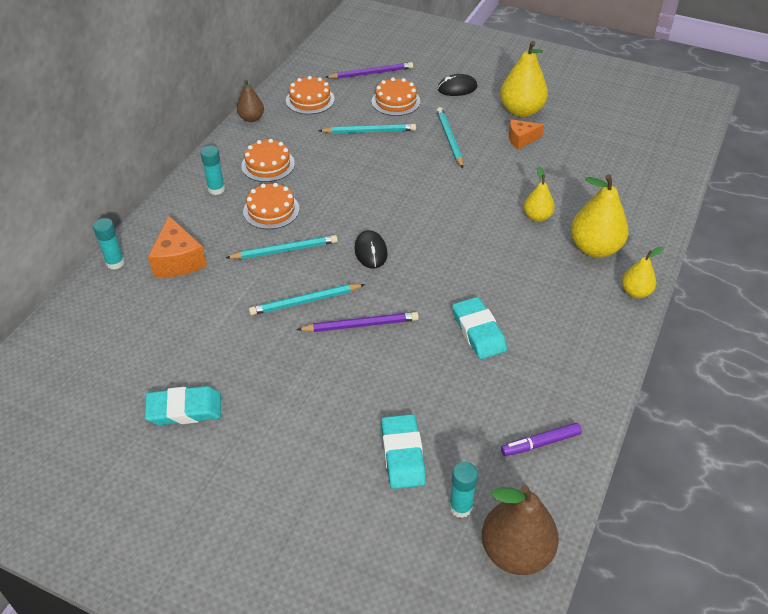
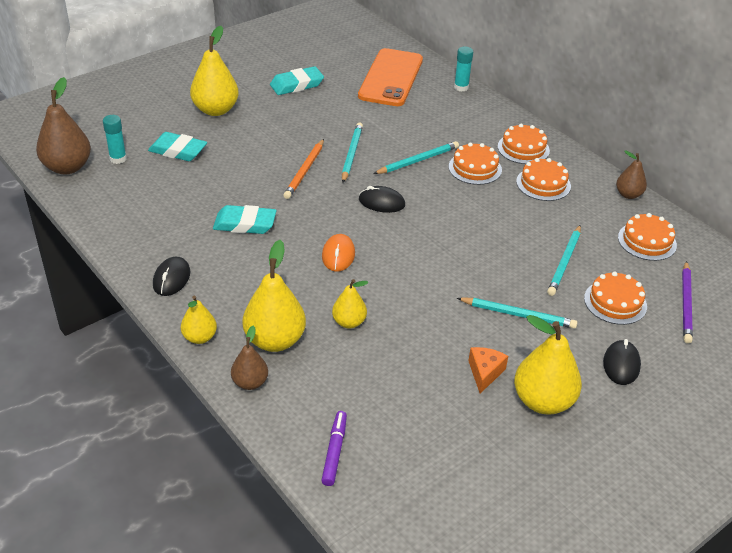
camera: 115 degrees right, 5 degrees down
(122, 327) = (390, 78): none -> orange phone
(178, 260) = (443, 112): orange cheese -> none
(184, 409) = (297, 85): turquoise eraser -> turquoise eraser turned 45 degrees clockwise
(216, 189) = (523, 148): turquoise glue stick -> orange cake
(284, 250) = (417, 161): turquoise pencil -> turquoise pencil turned 135 degrees counterclockwise
(292, 465) = (215, 110): none -> yellow pear
(360, 325) = (305, 171): purple pencil -> orange pencil
(466, 252) = (338, 255): none -> orange mouse
(540, 443) = (122, 210): purple marker -> purple marker (334, 451)
(593, 346) = (171, 279): none -> black mouse
(646, 243) = (250, 382): none -> brown pear

